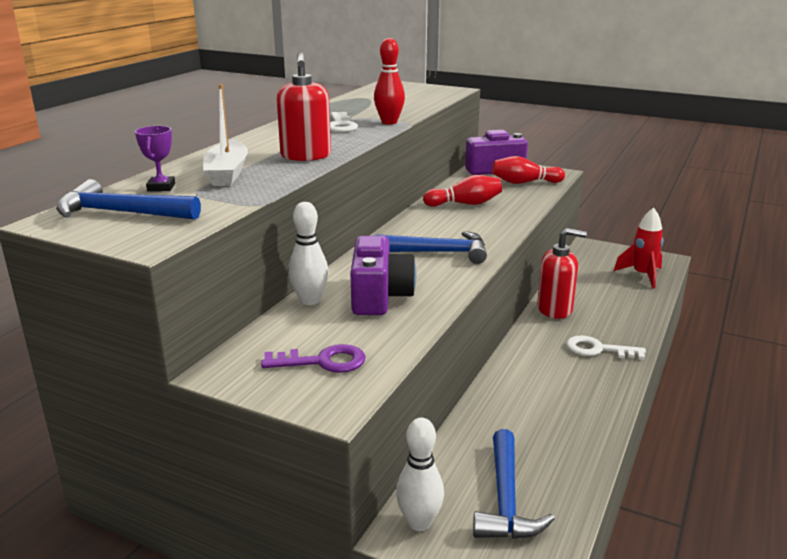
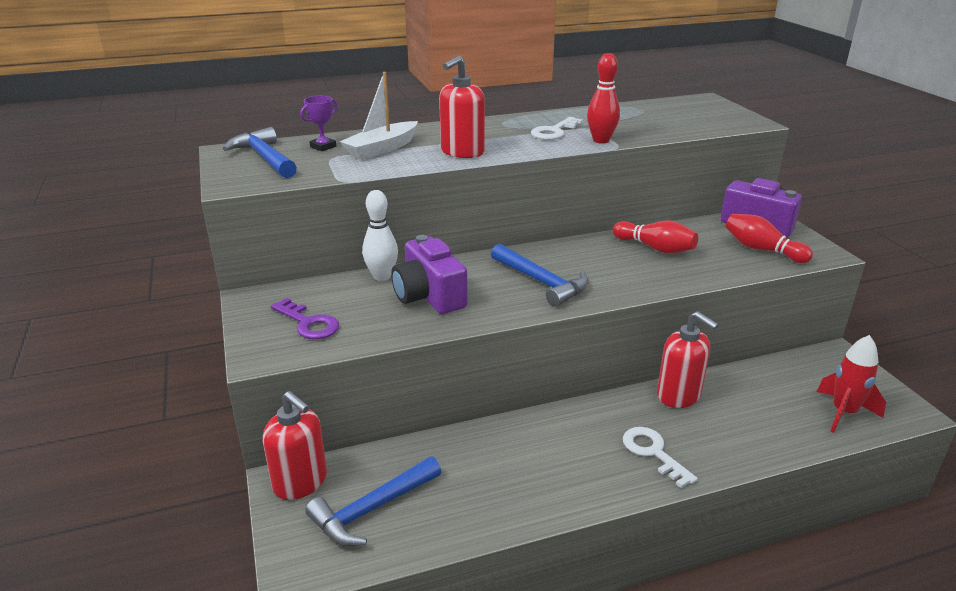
camera: 45 degrees right, 5 degrees up
(379, 296) = (429, 296): purple camera -> purple camera turned 105 degrees clockwise
(419, 522) = (300, 482): white bowling pin -> red soap dispenser

